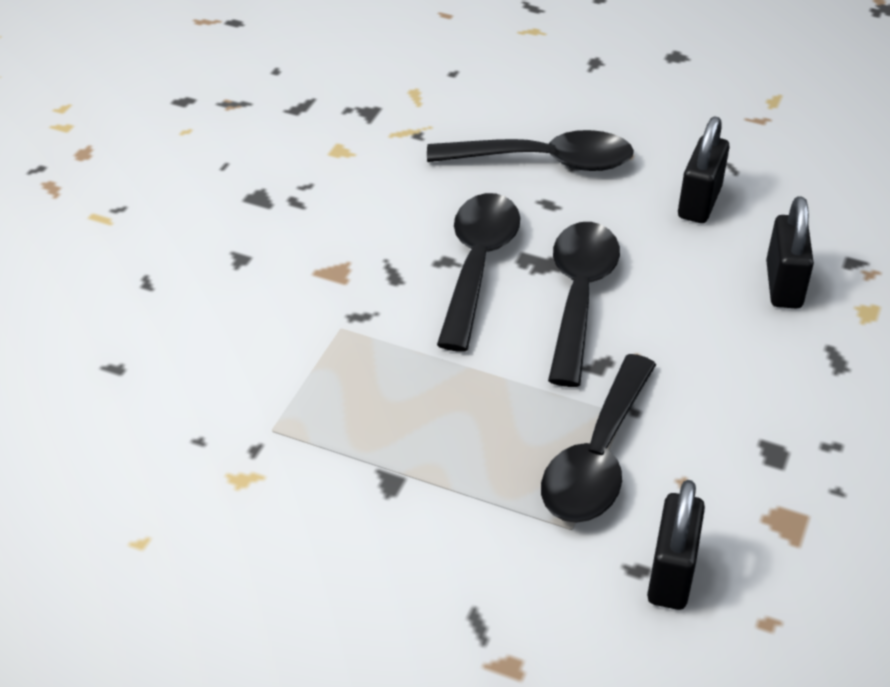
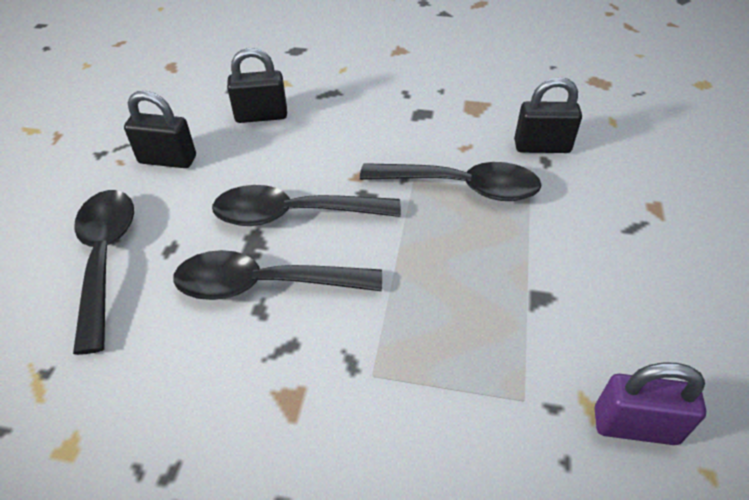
camera: 100 degrees left, 5 degrees up
(210, 504) = (635, 426): none -> purple padlock

